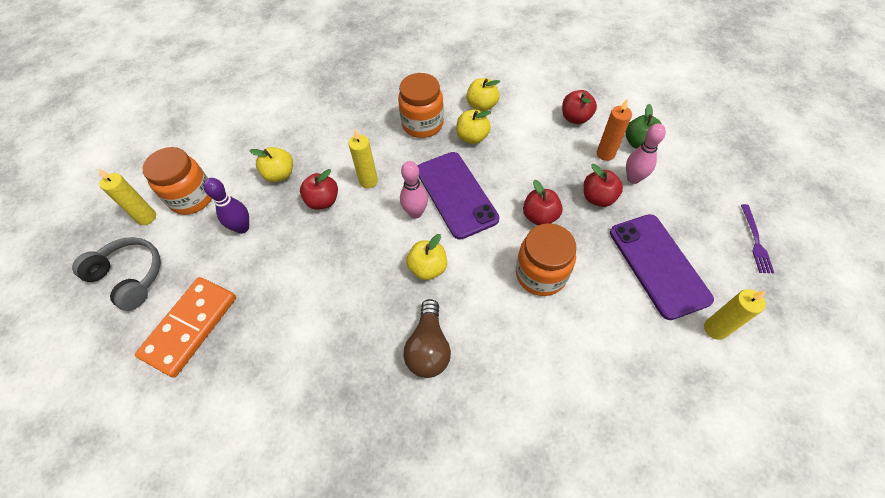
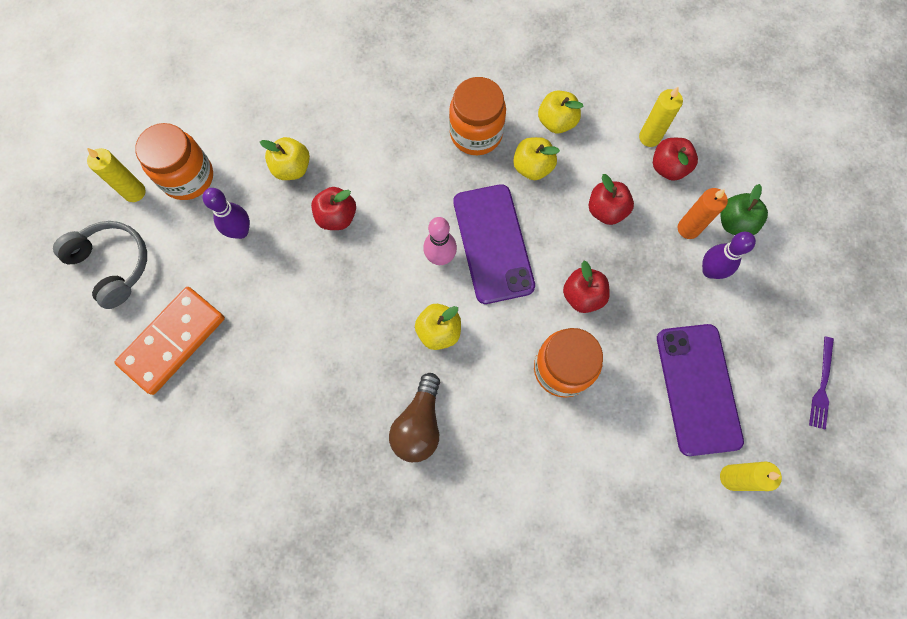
camera: 10 degrees right, 15 degrees up
(368, 181) = (394, 201): yellow candle -> yellow candle (649, 137)
(598, 198) = (658, 287): red apple -> red apple (606, 210)
(633, 178) = (710, 270): pink bowling pin -> purple bowling pin

